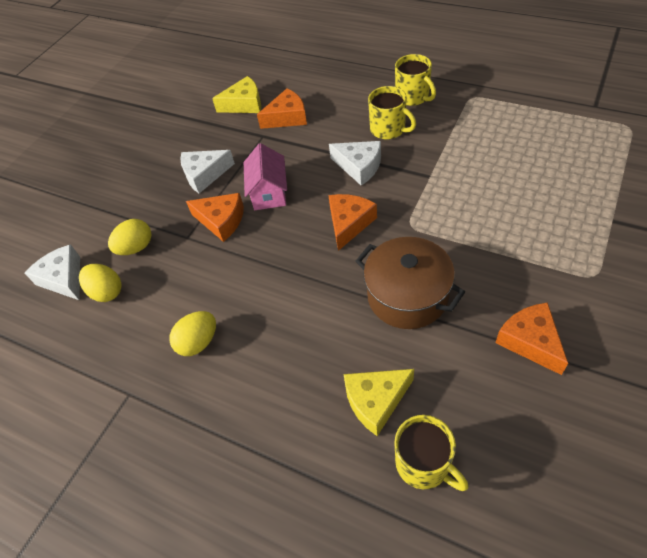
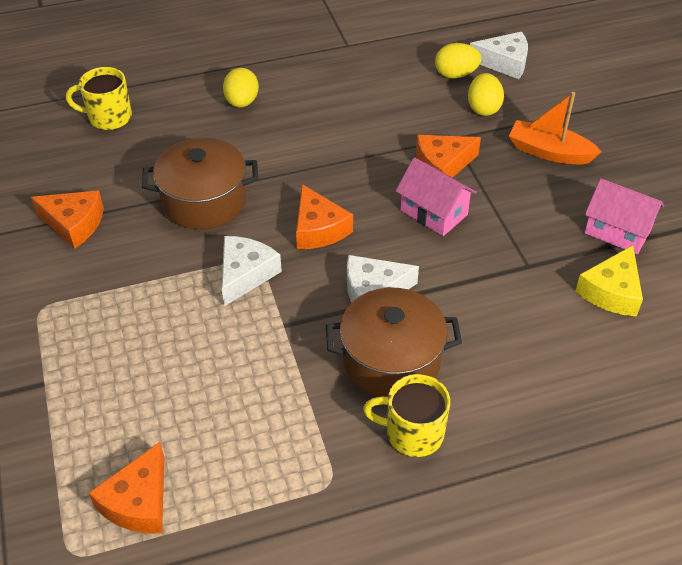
camera: 130 degrees right, 5 degrees down
(153, 190) = (549, 152): none -> orange boat
(195, 127) = (617, 231): none -> pink house
(198, 342) = (338, 89): yellow egg -> yellow egg (242, 102)
(204, 175) = (523, 192): white cheese -> white cheese (245, 274)
(287, 117) = (534, 304): orange cheese -> orange cheese (138, 501)
(376, 401) = (169, 128): yellow cheese -> none
(388, 129) = (391, 360): yellow mug -> brown pot

